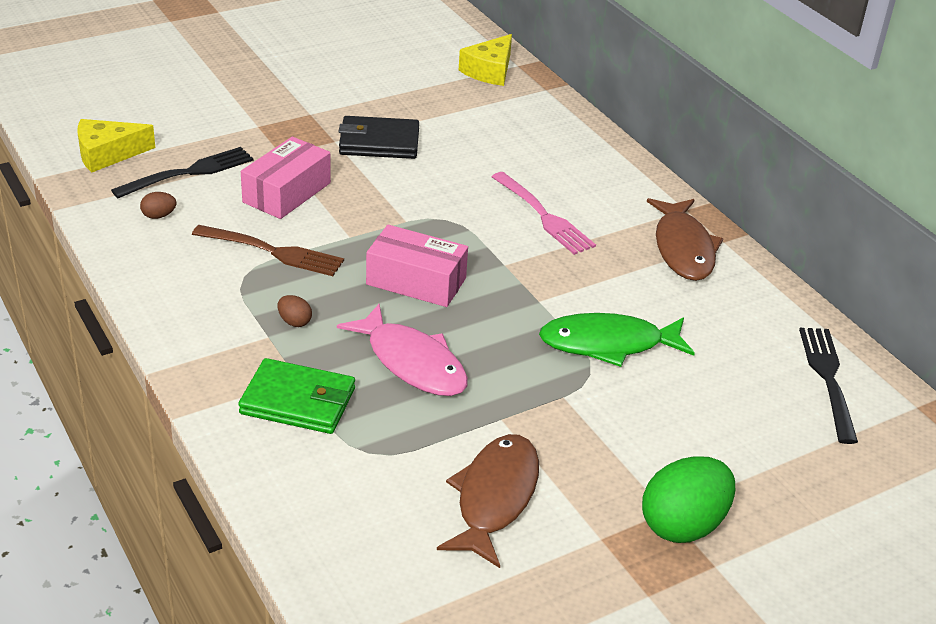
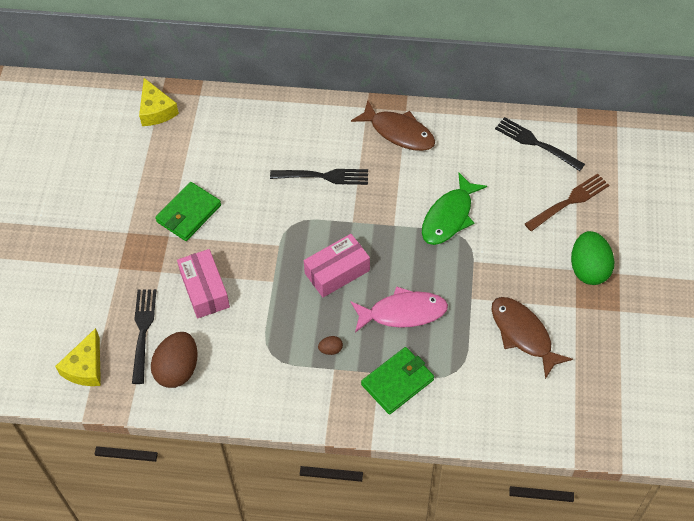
camera: 50 degrees left, 20 degrees up
(159, 216) = (178, 369): brown egg -> brown egg, size x2.30
(272, 251) = (258, 328): brown fork -> brown fork (569, 202)
(379, 142) = (188, 213): black wallet -> green wallet
(543, 215) = (323, 176): pink fork -> black fork

